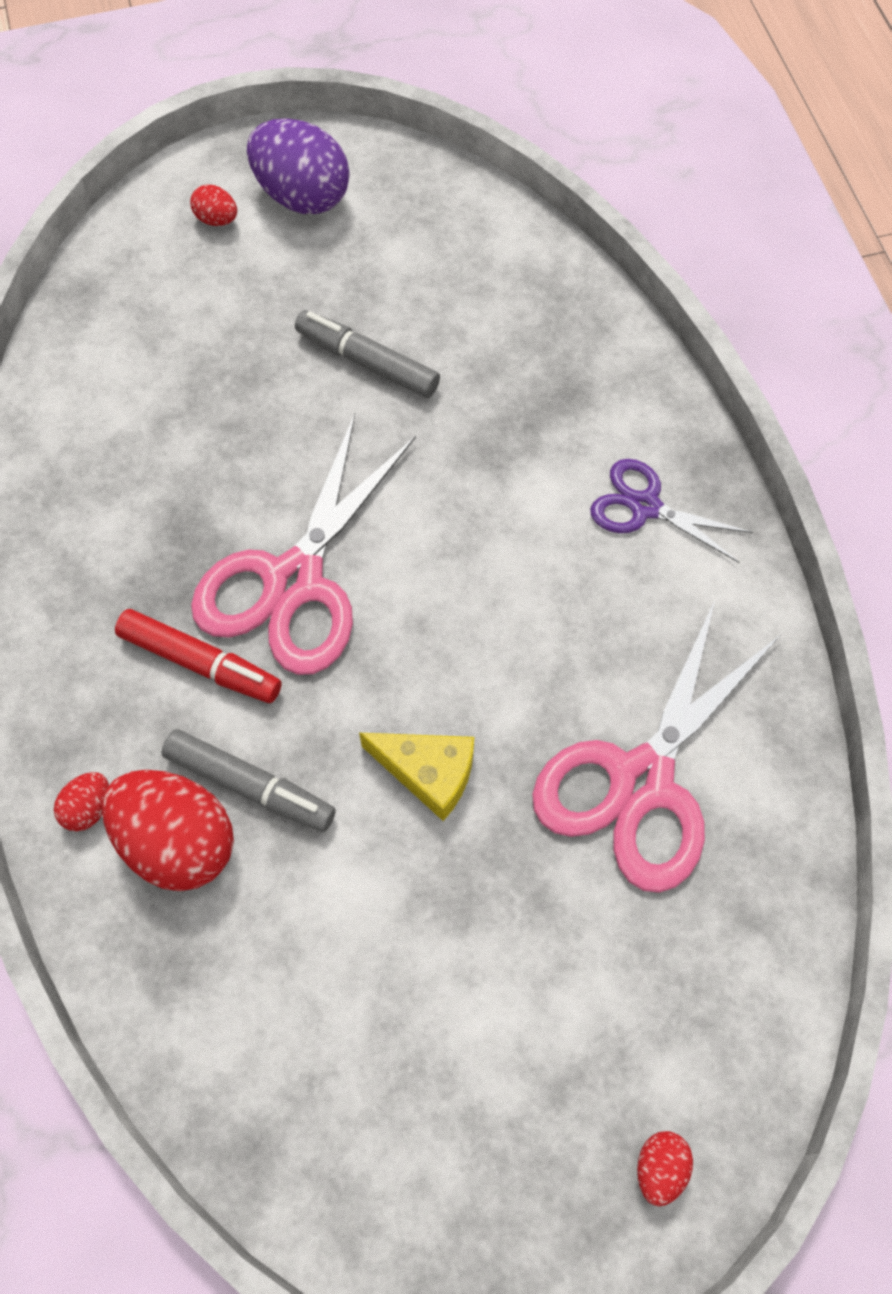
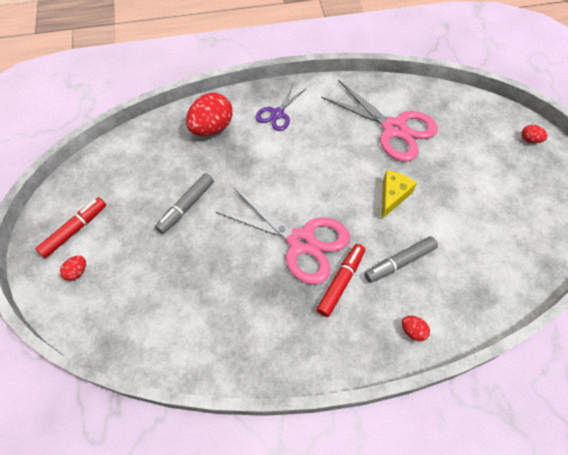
camera: 85 degrees left, 5 degrees down
(178, 841) = (426, 292): red egg -> red egg (211, 128)
(250, 785) = (400, 262): grey marker -> grey marker turned 150 degrees counterclockwise
(302, 196) = (74, 230): purple egg -> red marker

